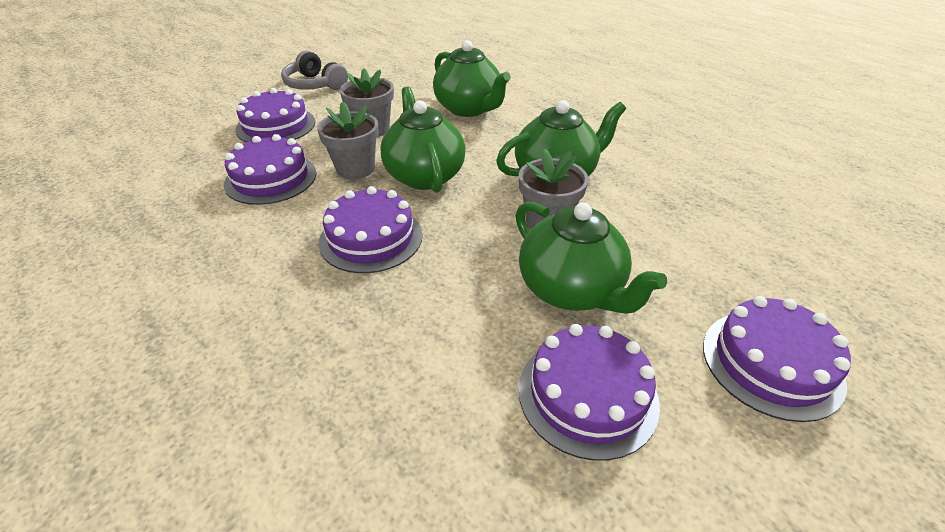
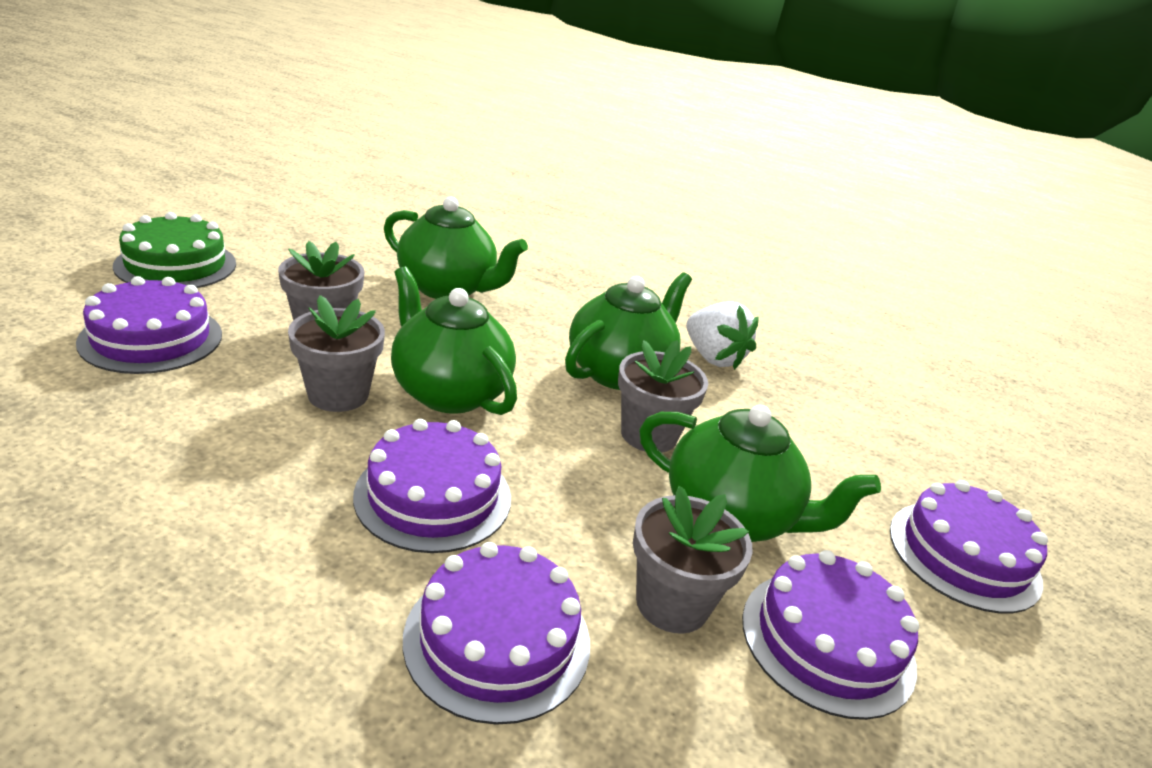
camera: 30 degrees left, 10 degrees down
(271, 178) = (204, 427): purple cake -> purple cake (497, 639)
(314, 85) = (176, 265): grey headphones -> green cake
(483, 338) = (672, 603): none -> grey flower pot
(642, 174) = (713, 358): none -> white strawberry

